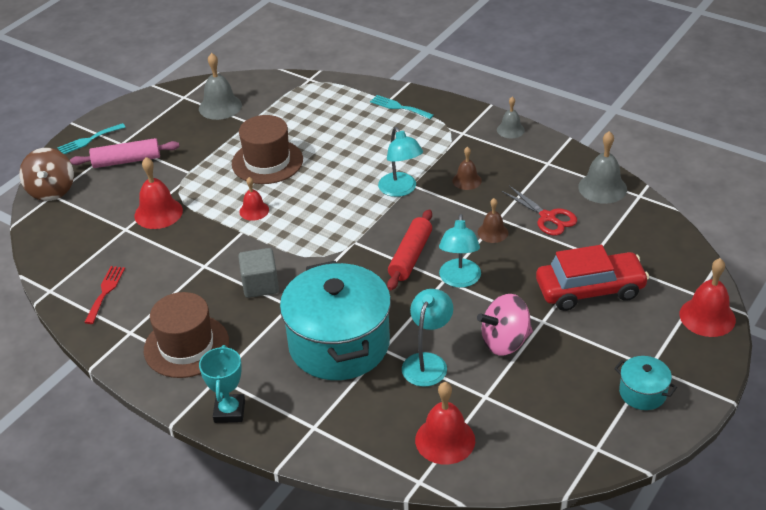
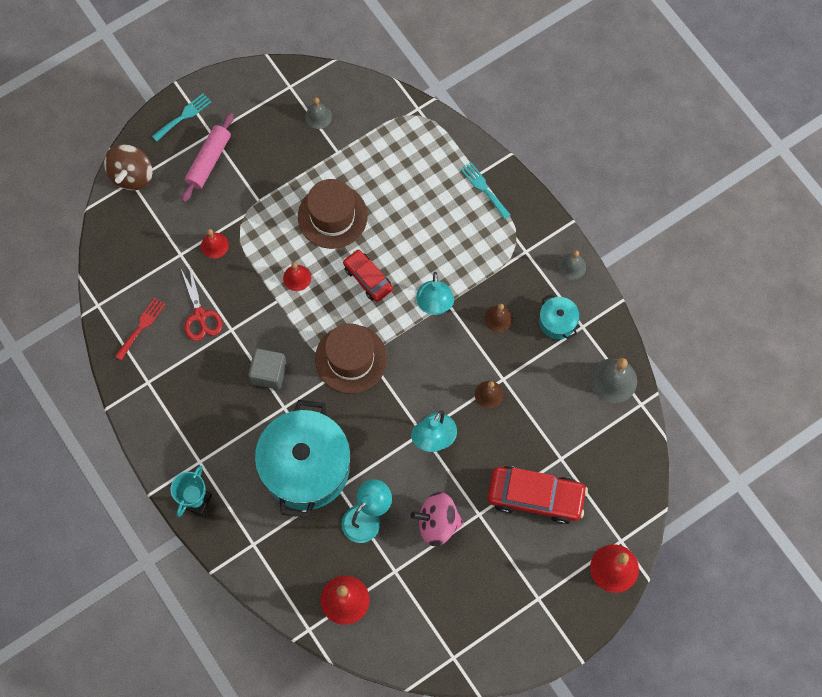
camera: 20 degrees right, 30 degrees up
(89, 140) = (184, 116): turquoise fork -> turquoise fork turned 150 degrees clockwise
(126, 161) = (208, 161): pink rolling pin -> pink rolling pin turned 75 degrees counterclockwise
(158, 213) = (214, 245): red bell -> red bell, size x0.62
(186, 346) = (186, 417): brown hat -> brown hat (351, 359)
(220, 106) = (318, 116): grey bell -> grey bell, size x0.62
(325, 191) = (367, 278): none -> red car
(410, 256) = (406, 393): red rolling pin -> none
(548, 217) = (545, 396): red scissors -> red scissors (200, 315)
(642, 393) = (517, 621): turquoise pot -> turquoise pot (557, 322)

